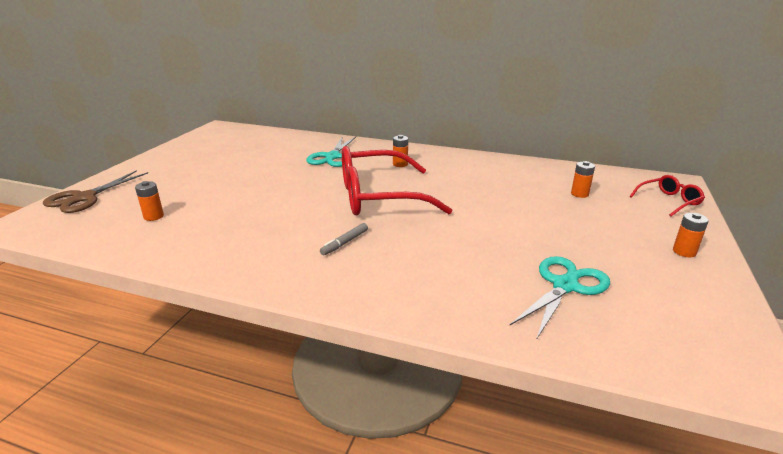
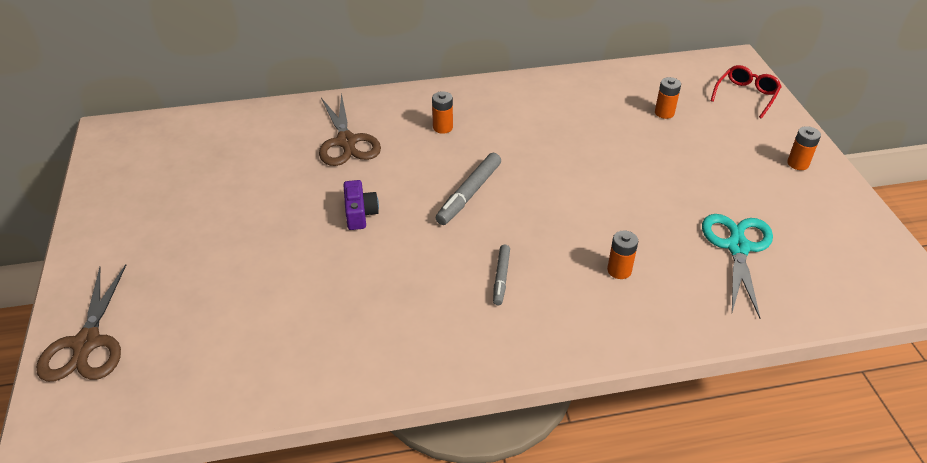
camera: 30 degrees left, 15 degrees up
(153, 216) = (232, 333): orange battery -> orange battery (619, 270)
(297, 187) = (360, 213): none -> purple camera
(332, 157) = (346, 141): turquoise scissors -> brown scissors
(378, 197) = (469, 194): red glasses -> grey marker

